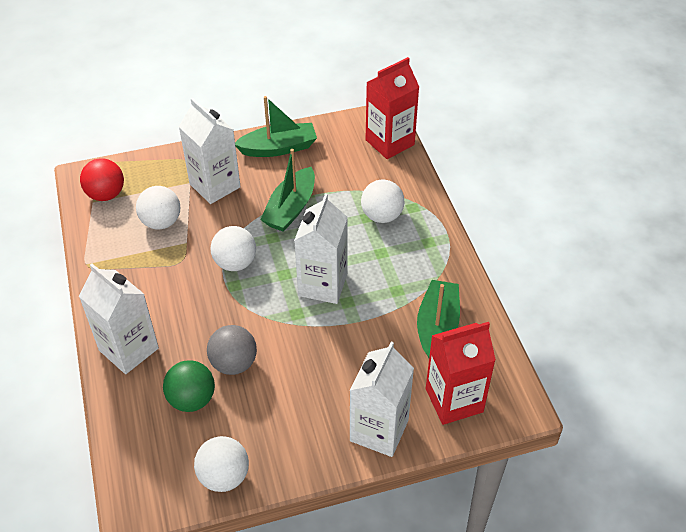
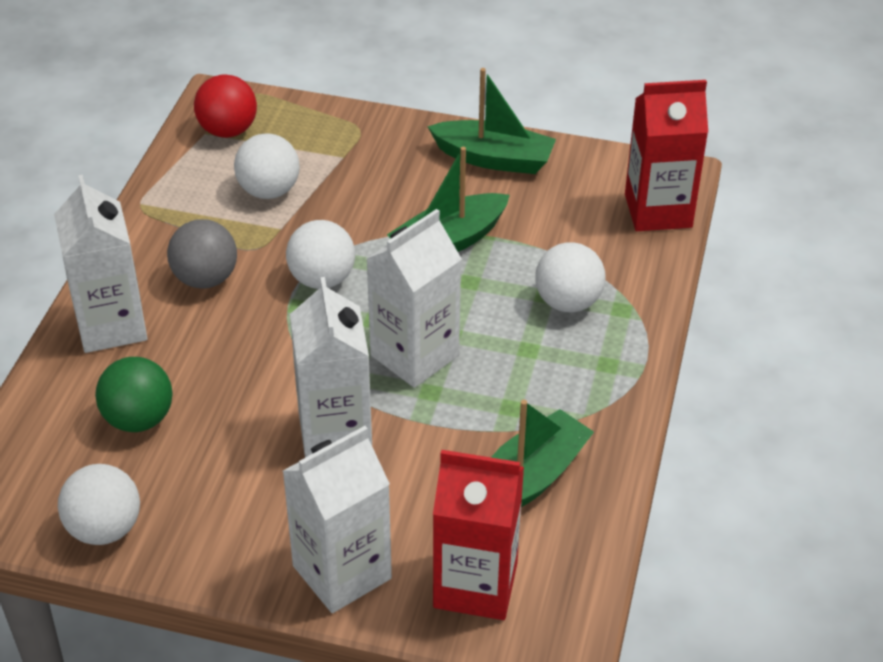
camera: 30 degrees right, 5 degrees down
(215, 185) = (371, 173): white carton -> white carton (335, 431)
(234, 363) = (223, 400): grey ball -> grey ball (205, 279)

